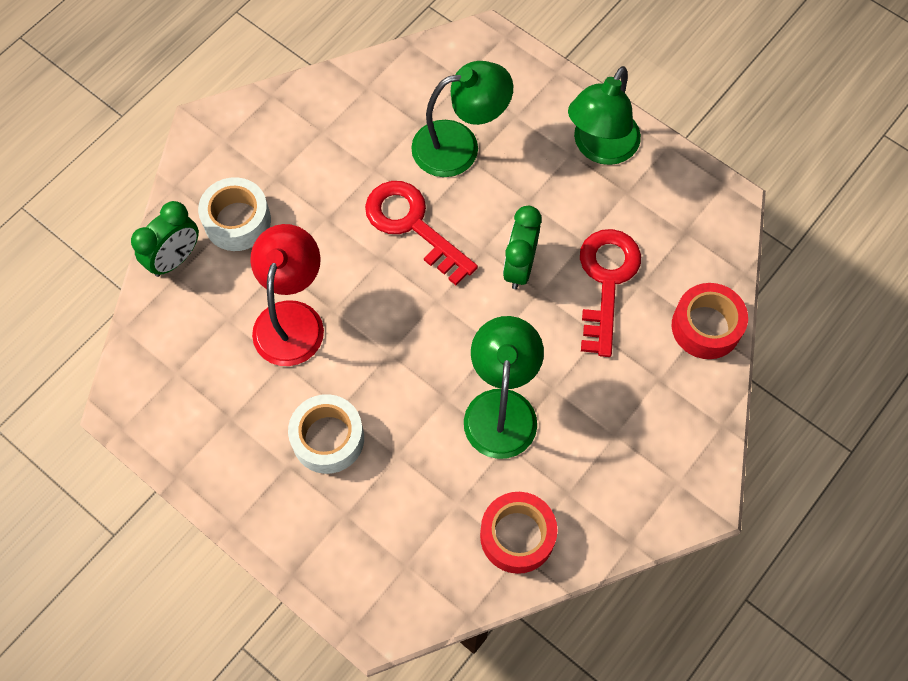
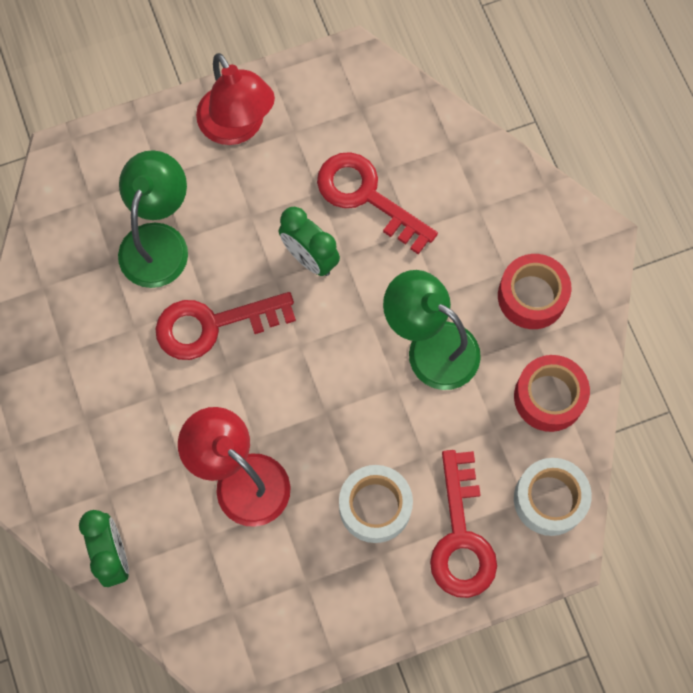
camera: 60 degrees left, 5 degrees up
(237, 221) = (109, 478): white tape -> white tape (549, 499)
(341, 526) = (461, 537): none -> red key
(600, 148) = (237, 127): green lamp -> red lamp
(706, 327) = (454, 145): red tape -> red tape (532, 296)

